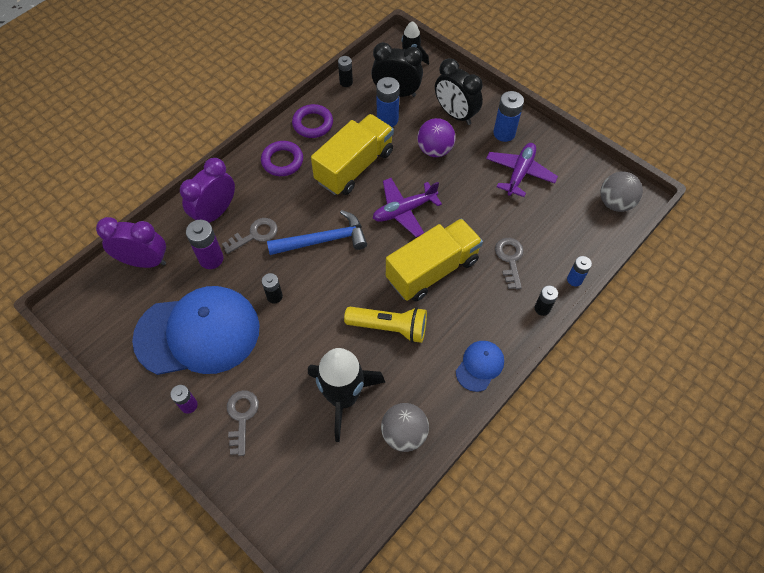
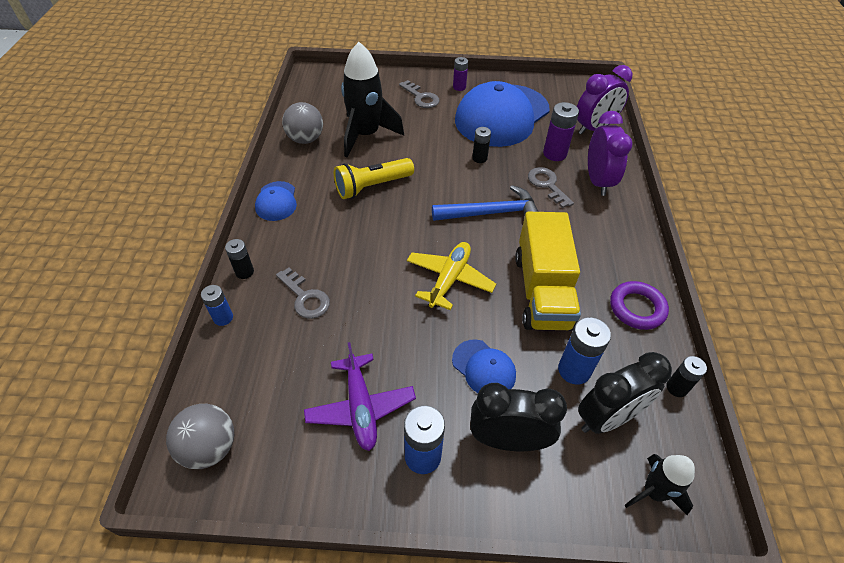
camera: 140 degrees right, 10 degrees down
(255, 235) = (547, 185): grey key -> grey key turned 135 degrees clockwise
(282, 161) = (610, 252): purple ring -> none
(323, 240) = (491, 213): blue hammer -> blue hammer turned 135 degrees counterclockwise
(404, 210) = (449, 279): purple plane -> yellow plane
(432, 270) = (374, 244): yellow truck -> none
(435, 150) = (484, 368): purple ball -> blue cap

